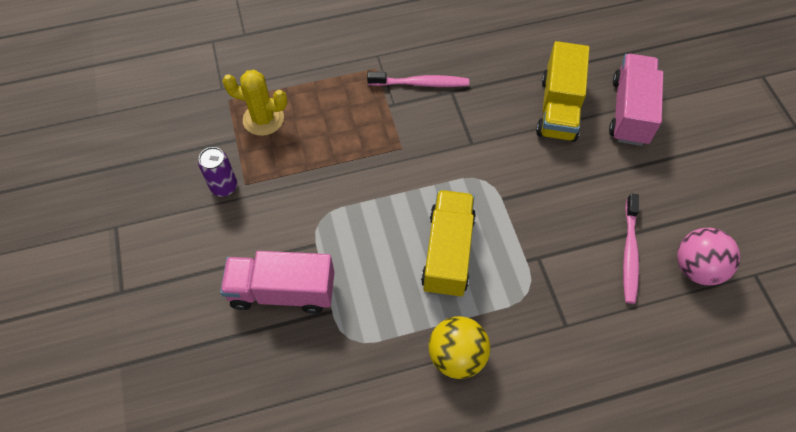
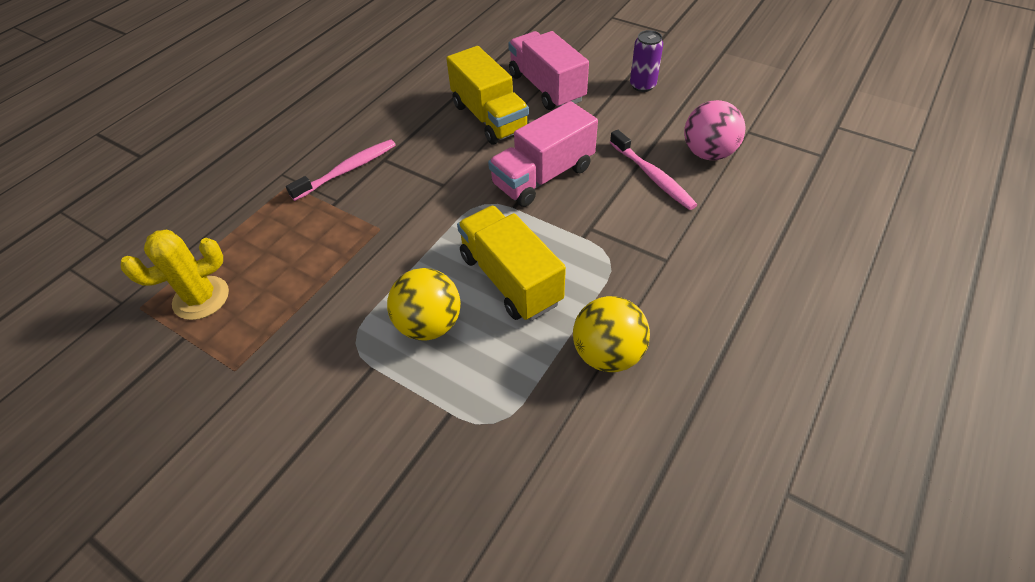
camera: 40 degrees left, 10 degrees down
(224, 187) = (210, 390): purple can -> purple can (642, 85)
(282, 291) = (378, 437): pink truck -> pink truck (543, 176)
(370, 243) = (429, 324): none -> yellow ball

